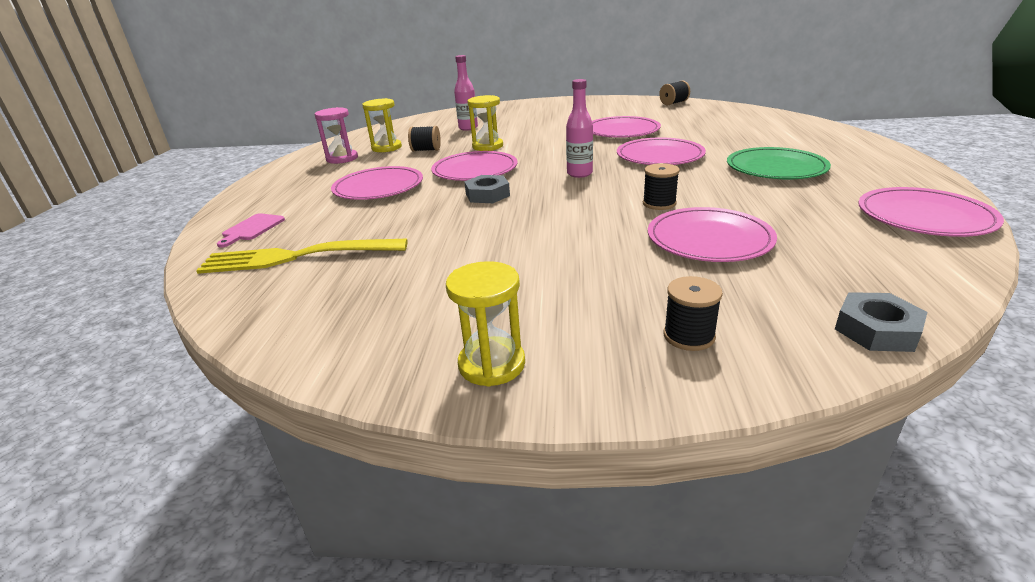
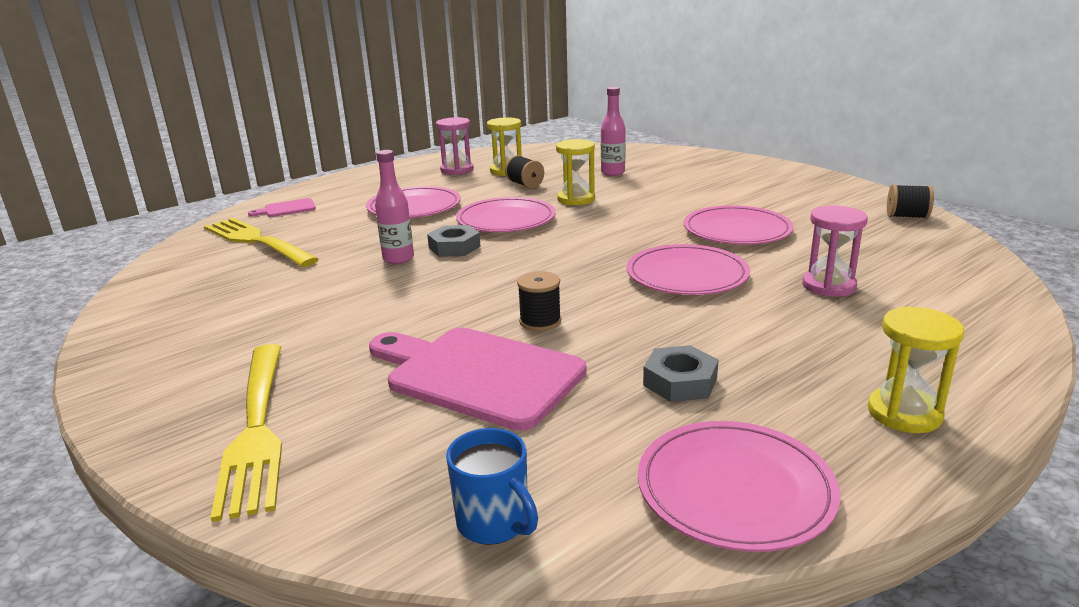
camera: 45 degrees right, 5 degrees down
(492, 364) = (152, 368): yellow hourglass -> yellow hourglass (904, 413)
(579, 174) = (566, 260): pink bottle -> pink bottle (398, 259)
(689, 336) = (256, 429): black spool -> yellow fork
(709, 239) = (478, 374): pink plate -> pink cutting board
(727, 137) = (828, 286): none -> pink hourglass
(776, 168) = (761, 346): green plate -> none
(876, 330) = (351, 523): grey nut -> grey nut (680, 382)
(912, 283) = (494, 522): none -> blue mug

